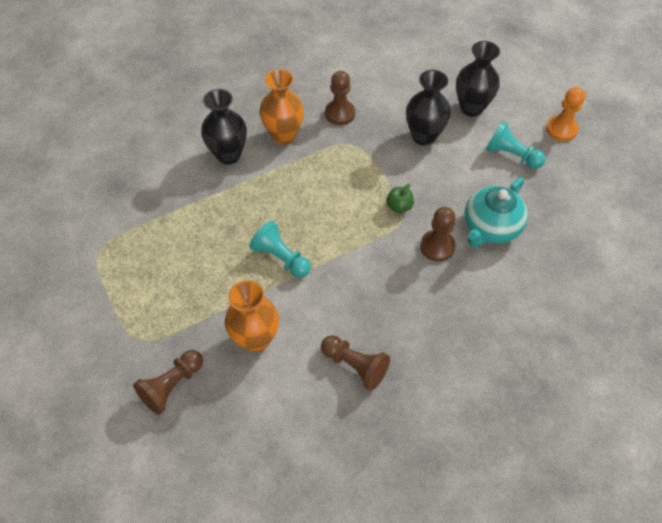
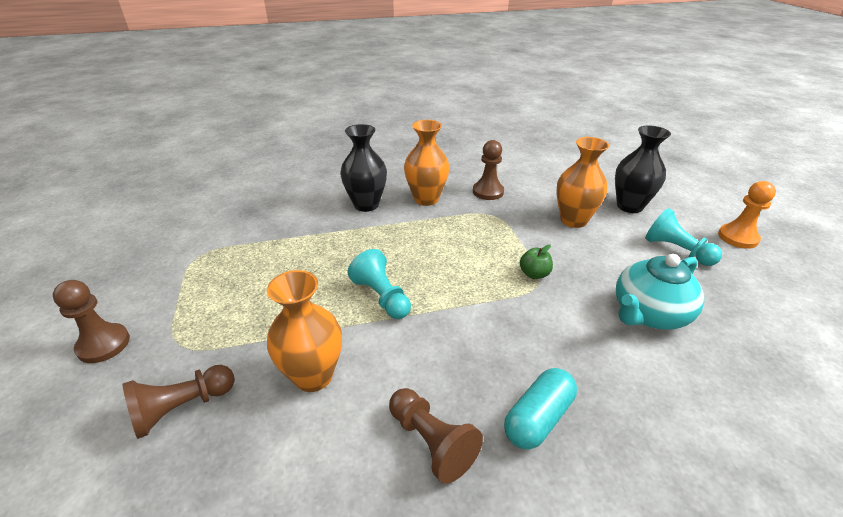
camera: 15 degrees right, 20 degrees down
(421, 332) = (538, 418): none -> turquoise capsule
(424, 136) = (573, 220): black vase -> orange vase
(437, 246) = (575, 321): brown pawn -> brown pawn (103, 344)

